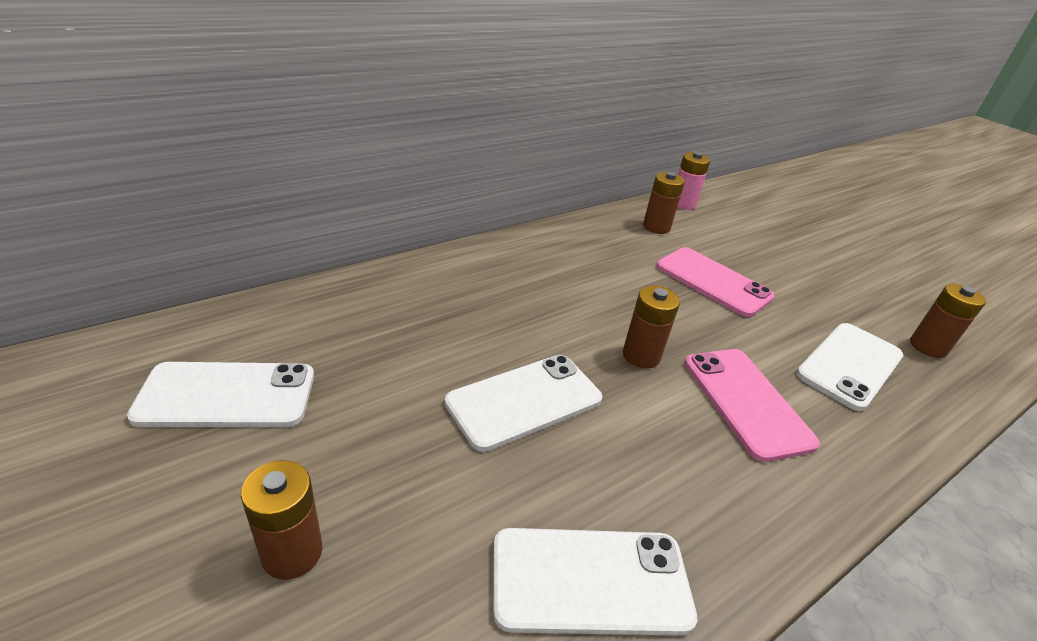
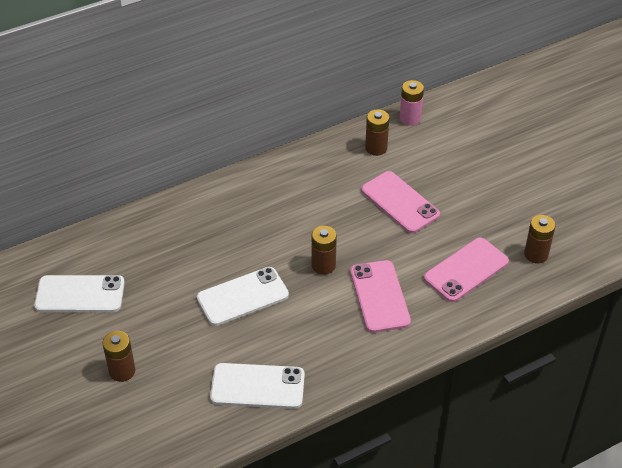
camera: 10 degrees right, 10 degrees up
(849, 365) = (466, 270): white phone -> pink phone

